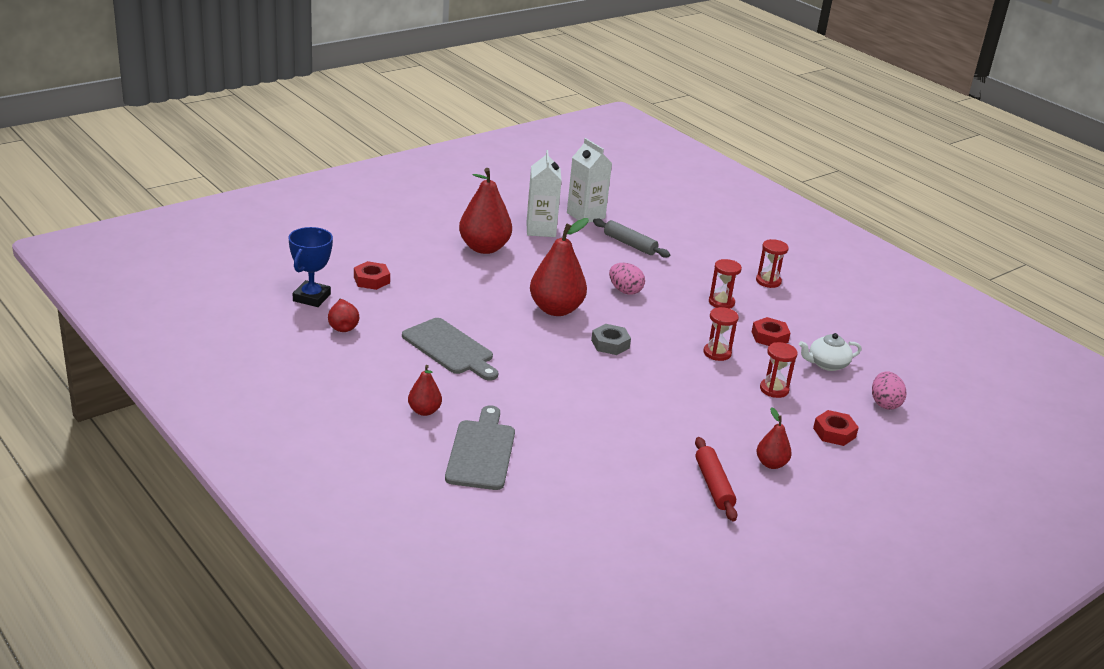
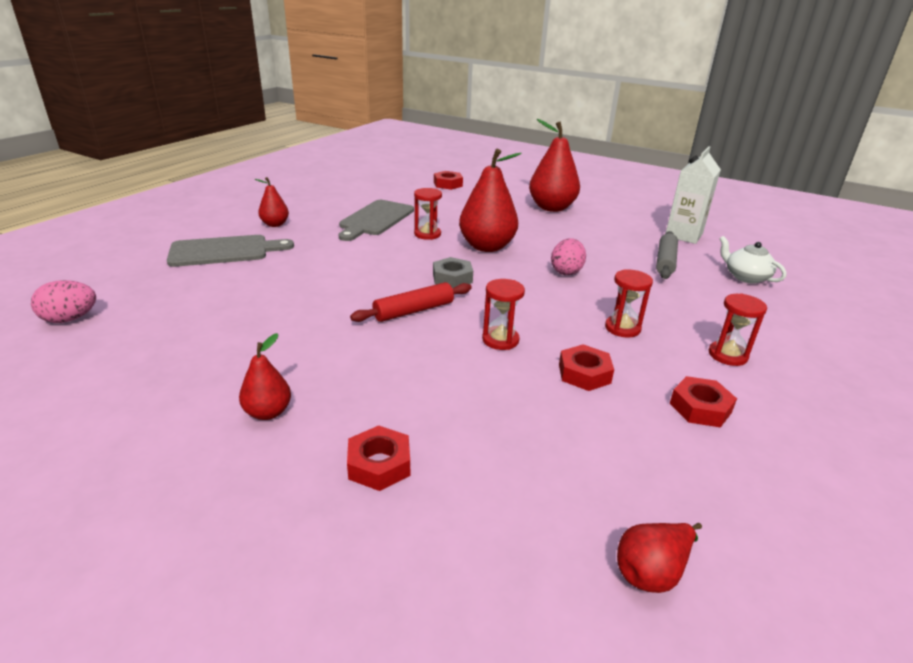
camera: 70 degrees right, 0 degrees up
(311, 298) = (402, 174): blue trophy -> none
(343, 326) = (373, 186): red pear -> red pear (652, 571)
(541, 229) = (621, 222): white carton -> none
(714, 485) = (204, 374): red rolling pin -> red rolling pin (414, 311)
(774, 389) = (454, 393): red hourglass -> red hourglass (427, 234)
(816, 314) = (700, 408): none -> red nut
(827, 364) = (568, 434): white teapot -> white teapot (745, 277)
(884, 403) = (509, 517): pink egg -> pink egg (70, 319)

